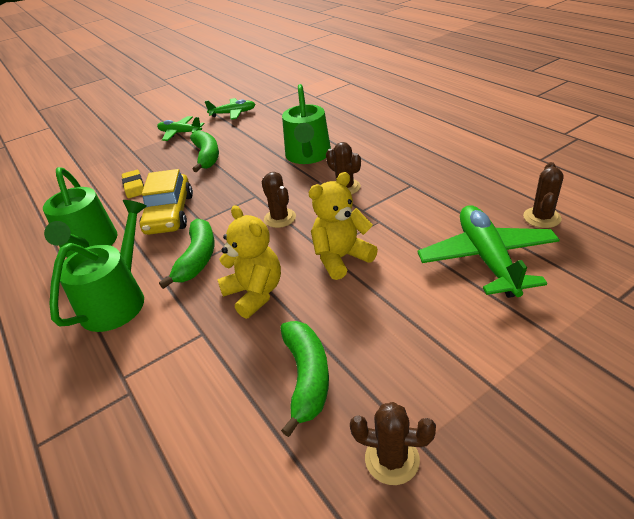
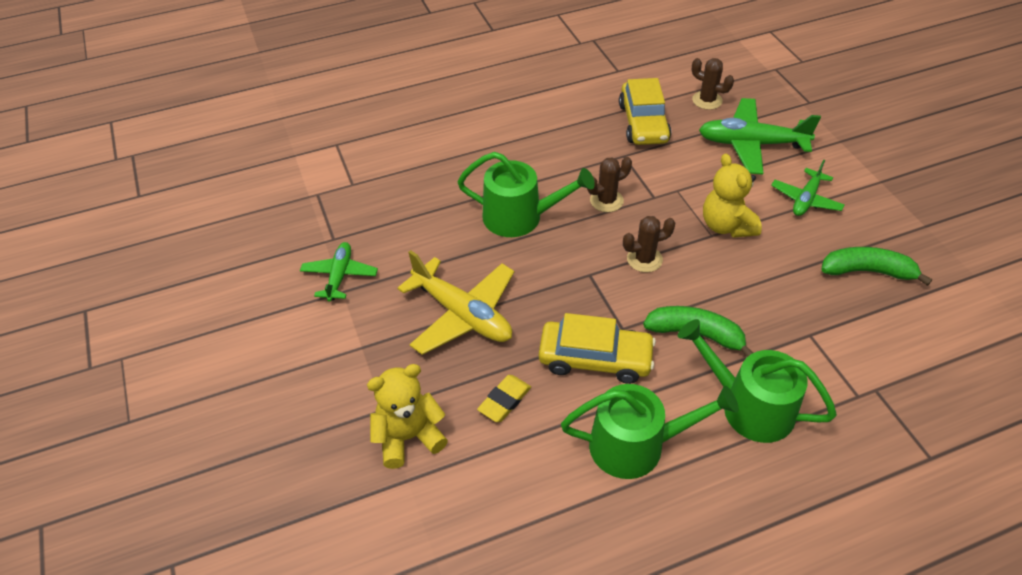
camera: 80 degrees left, 10 degrees up
(134, 186) = (504, 401): yellow eraser -> yellow eraser turned 45 degrees counterclockwise
(180, 133) = (362, 344): green plane -> green plane (806, 199)
(207, 156) = (462, 314): green banana -> yellow plane
(255, 293) = (763, 292): yellow teddy bear -> yellow teddy bear (408, 437)
(392, 459) = (937, 241): brown cactus -> none
(468, 186) = (643, 123): none -> yellow car

